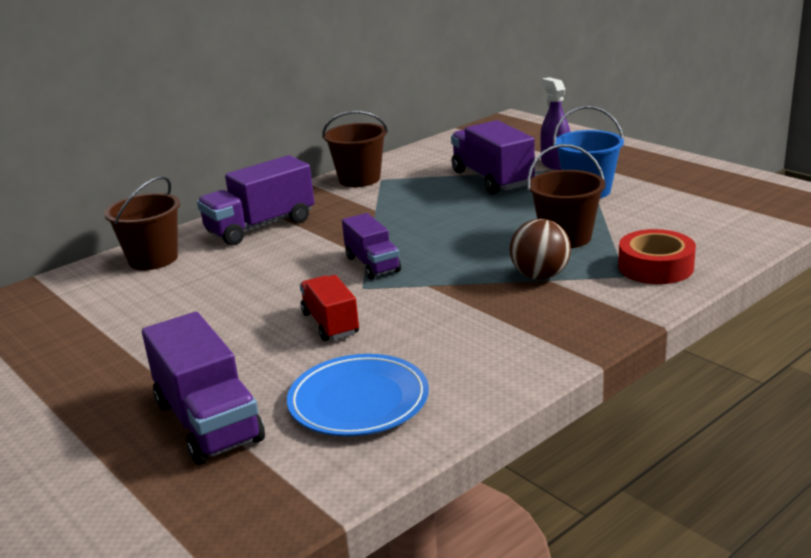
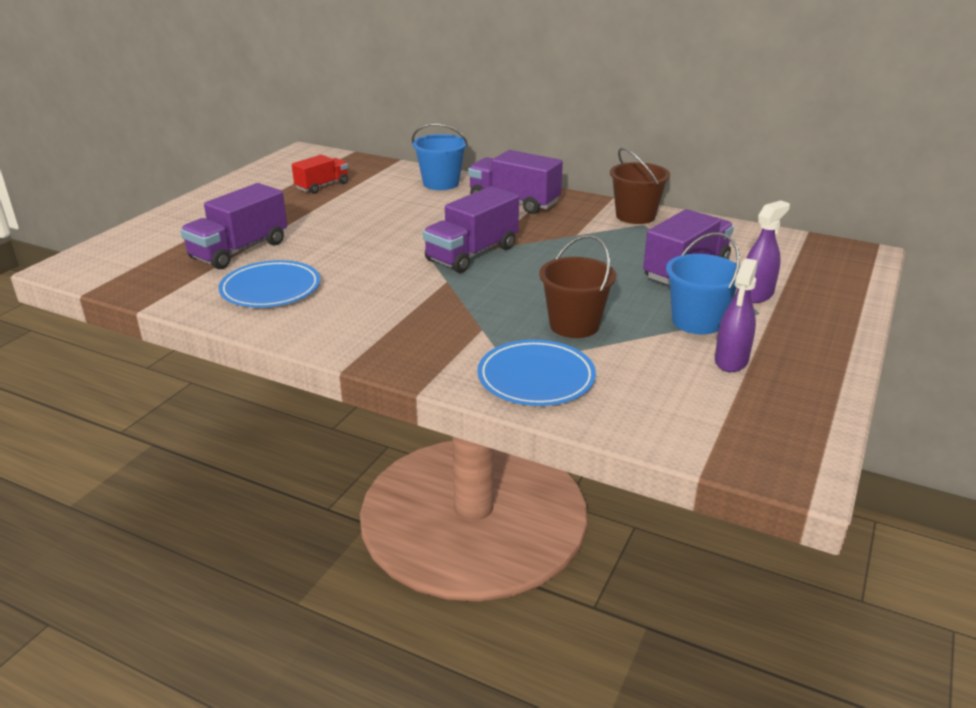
camera: 65 degrees right, 5 degrees up
(153, 259) = (441, 183): brown bucket -> blue bucket
(330, 323) = (371, 259): red truck -> red truck (322, 186)
(372, 264) = (472, 254): purple truck -> purple truck, size x1.59
(540, 276) = (487, 324): brown ball -> none
(655, 267) = (536, 378): red tape -> blue plate
(658, 191) = (731, 361): none -> purple spray bottle

